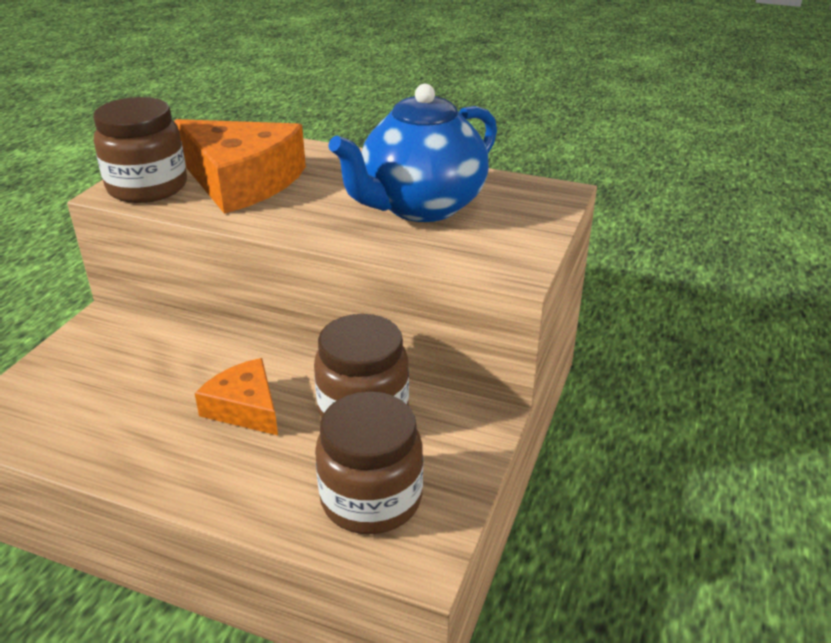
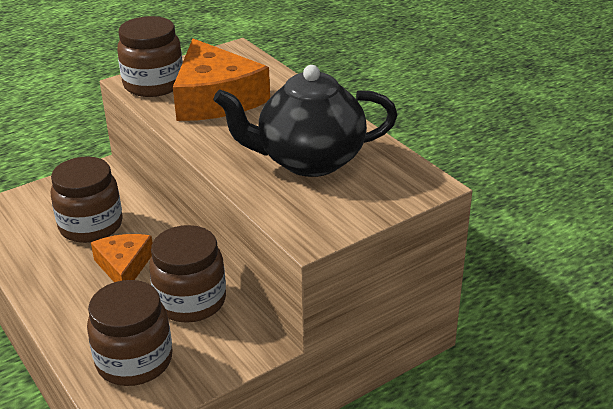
camera: 35 degrees right, 0 degrees up
(153, 382) = (91, 226): none -> brown jar
(421, 207) = (309, 161): blue teapot -> black teapot

